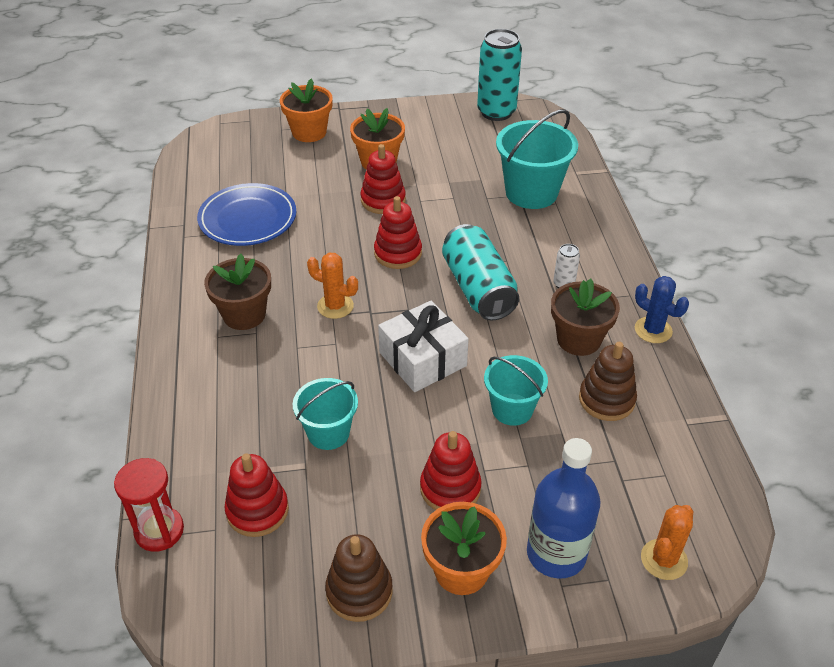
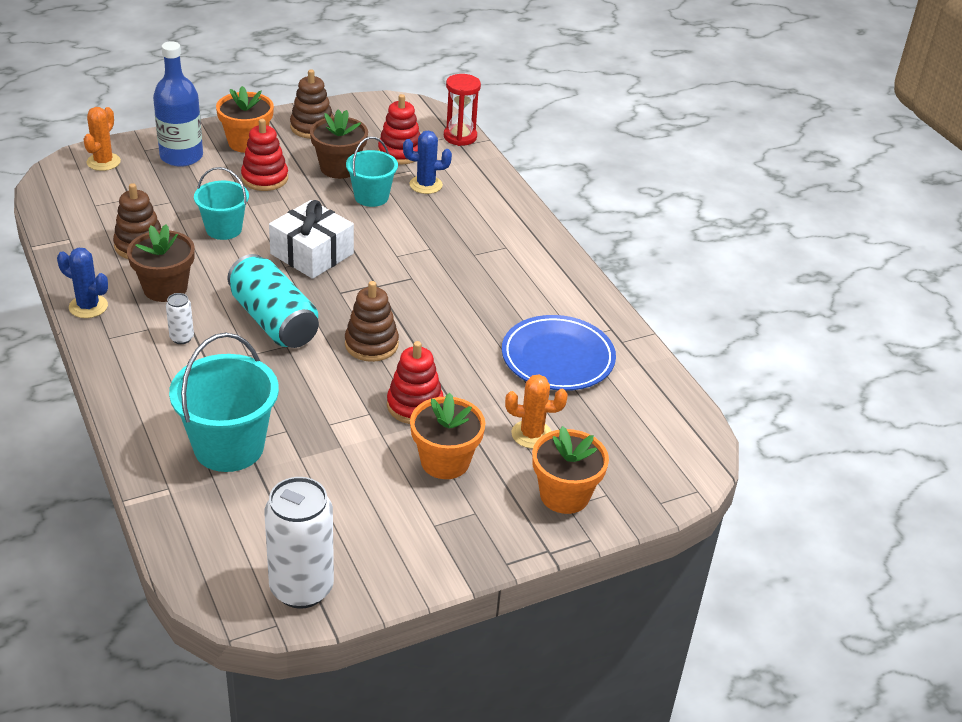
camera: 160 degrees right, 5 degrees down
(244, 315) = (494, 266): brown flower pot -> brown flower pot (339, 168)
(254, 442) = (426, 185): none -> blue cactus
(335, 306) = (412, 285): orange cactus -> orange cactus (531, 434)
(398, 253) = (371, 344): red stacking toy -> brown stacking toy
(496, 112) = (301, 588): turquoise can -> white can

